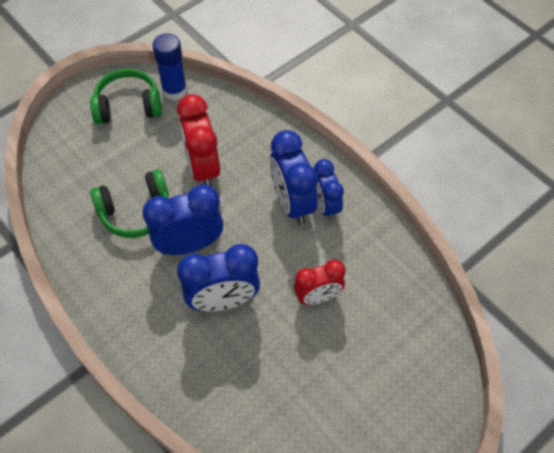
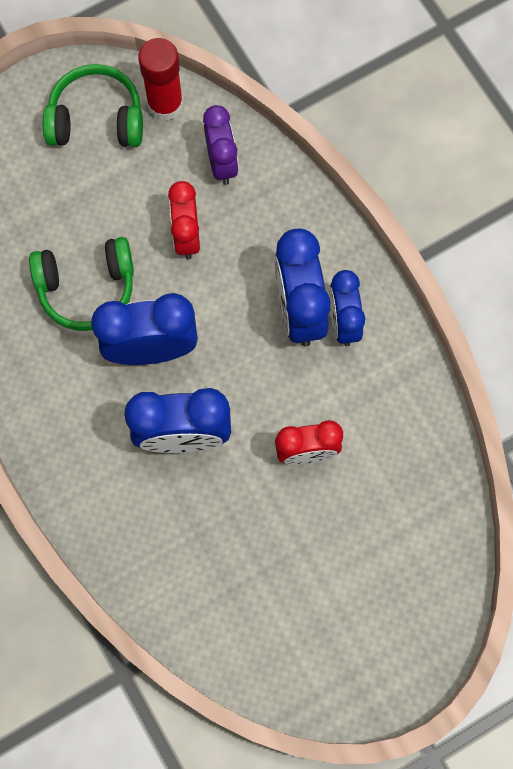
camera: 10 degrees right, 15 degrees up
(174, 91) = (165, 104): blue glue stick -> red glue stick
(203, 168) = (187, 236): red clock -> red clock, size x0.66
(220, 120) = (222, 163): none -> purple clock

